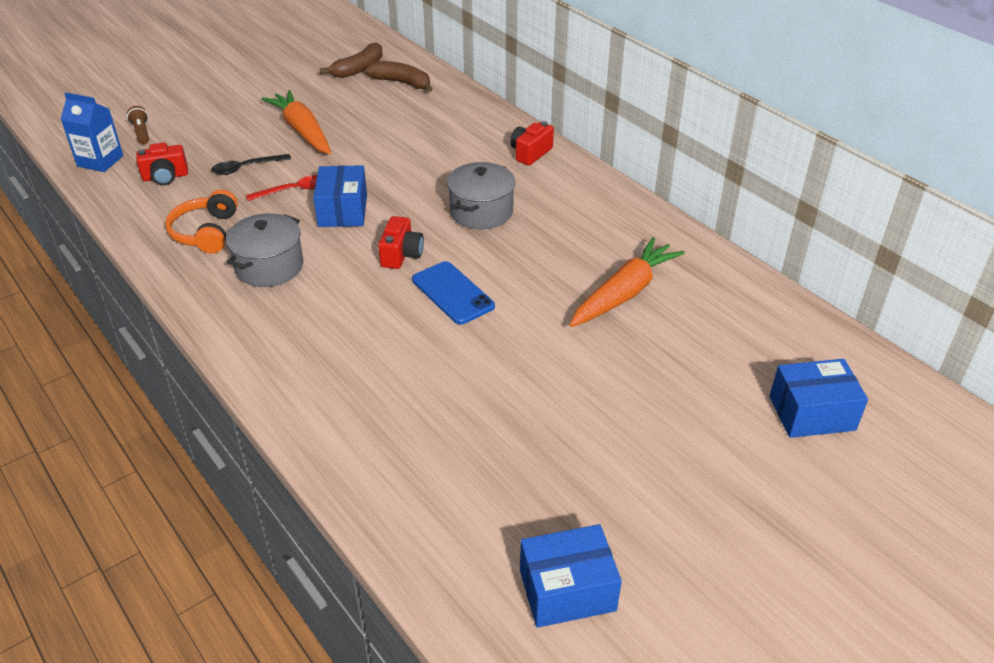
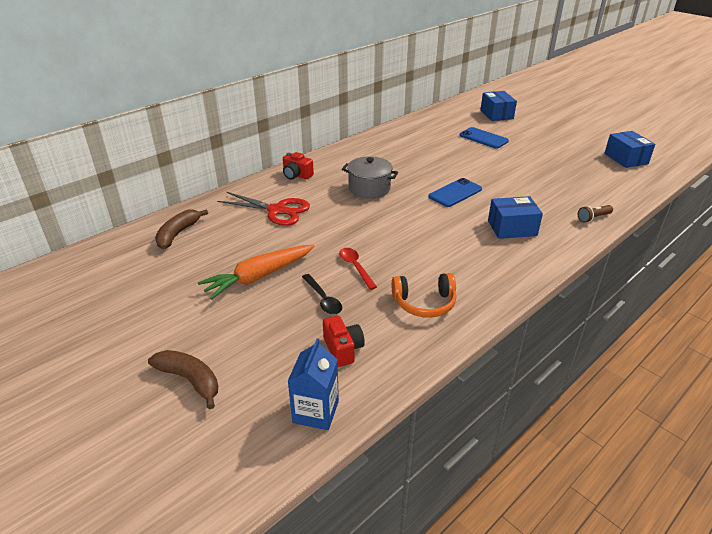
camera: 95 degrees left, 5 degrees down
(141, 132) = (253, 392): brown flashlight -> brown flashlight (593, 218)
(269, 267) = (456, 263): grey pot -> none
(342, 210) = (379, 241): blue box -> blue box (512, 228)
(358, 69) = (142, 260): brown banana -> brown banana (190, 380)
(401, 255) = (424, 212): red camera -> none
(436, 139) = (277, 210): none -> red scissors
(624, 293) = (434, 148): orange carrot -> none
(672, 366) = (483, 138): none -> blue phone

